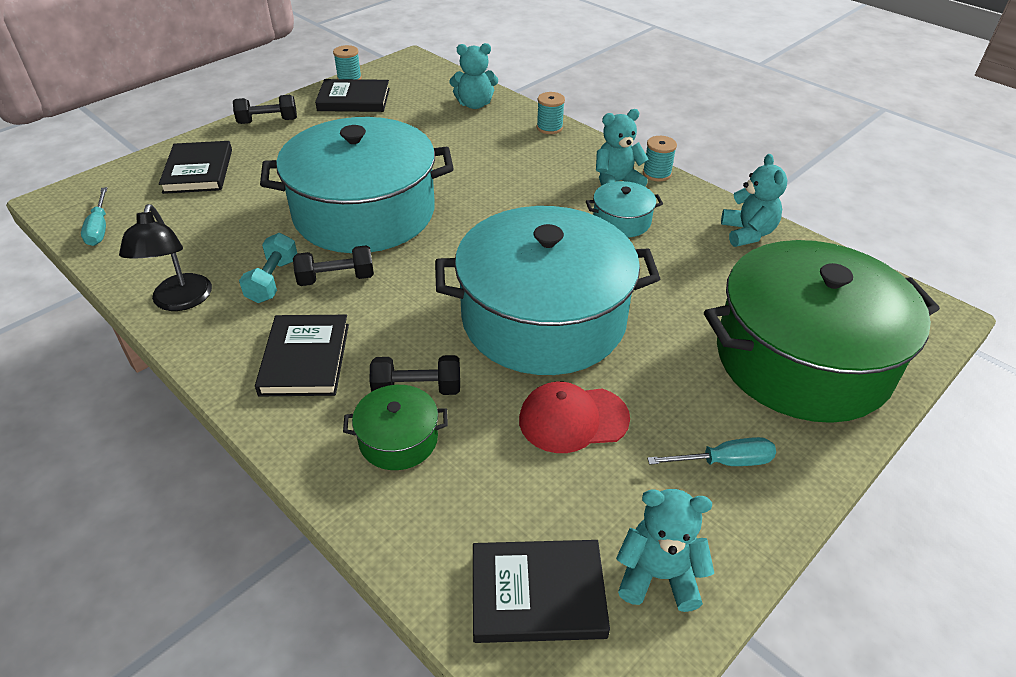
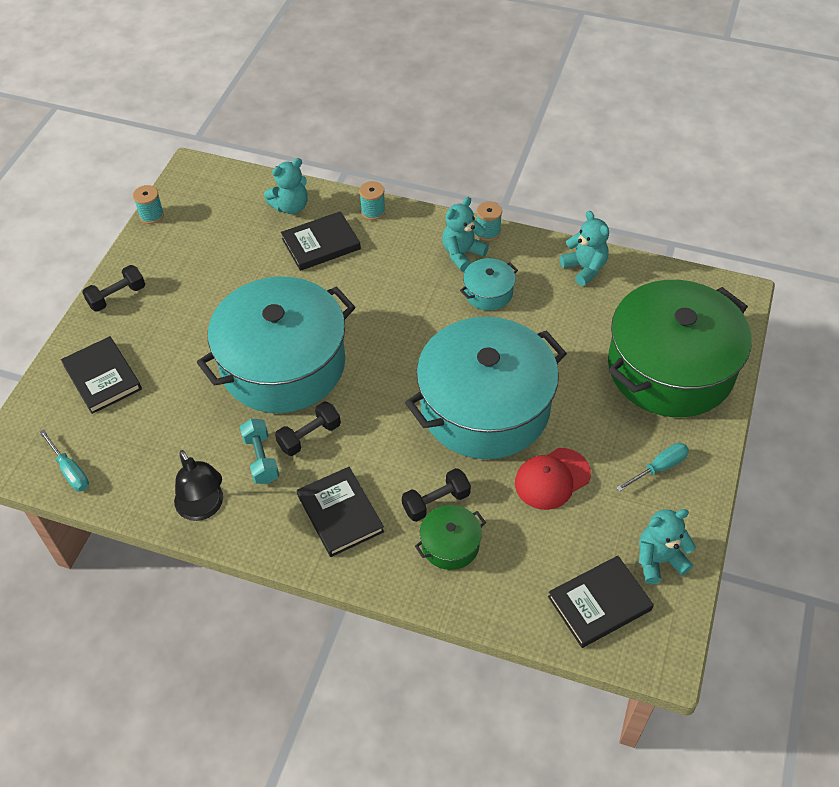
camera: 25 degrees left, 10 degrees up
(354, 100) = (176, 240): black book -> black book (321, 244)

